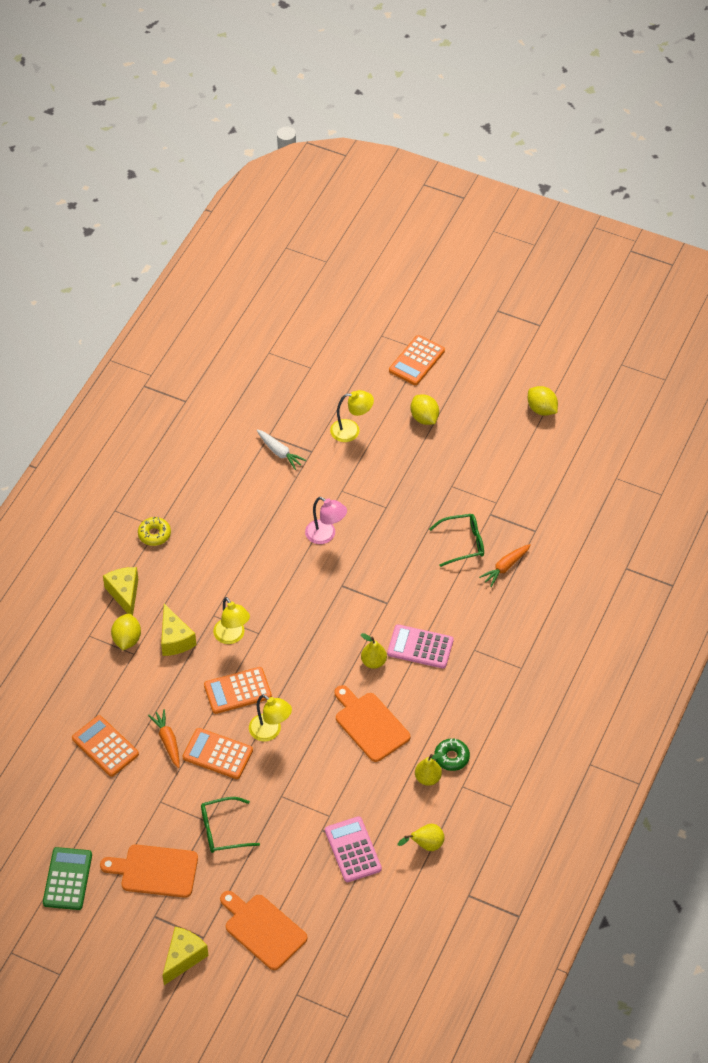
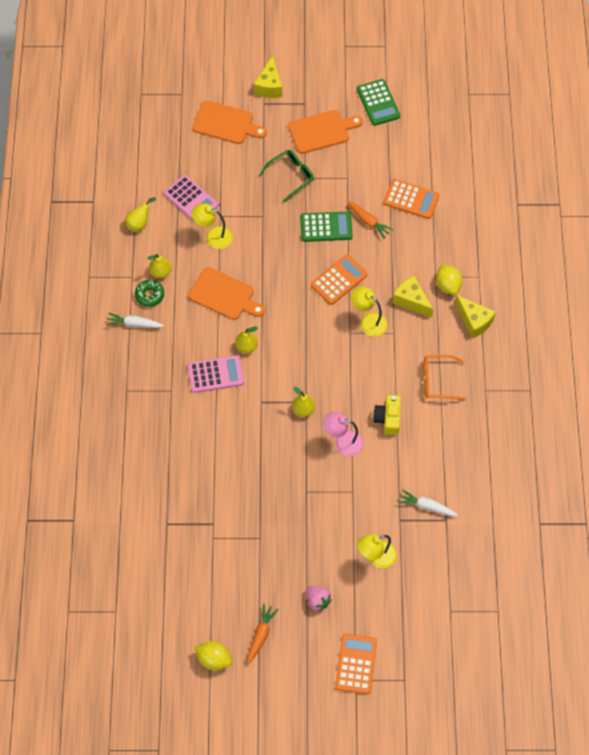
camera: 155 degrees right, 10 degrees up
(154, 534) = (483, 382): yellow donut -> none
(198, 553) = (438, 381): none -> orange glasses
(217, 754) = (326, 227): orange calculator -> green calculator
(269, 539) = (388, 418): none -> yellow camera
(270, 731) = (296, 259): yellow lamp -> yellow lamp (213, 236)
(348, 579) = (303, 409): none -> yellow pear
(424, 418) = (317, 600): yellow lemon -> pink strawberry
(463, 543) = (223, 484): green glasses -> none
(482, 733) = (134, 324): none -> white carrot
(505, 567) = (177, 476): orange carrot -> orange carrot (261, 635)

